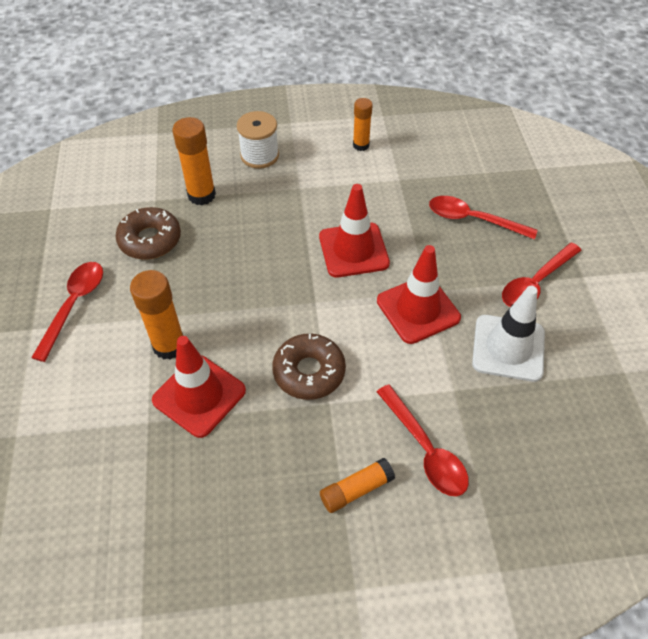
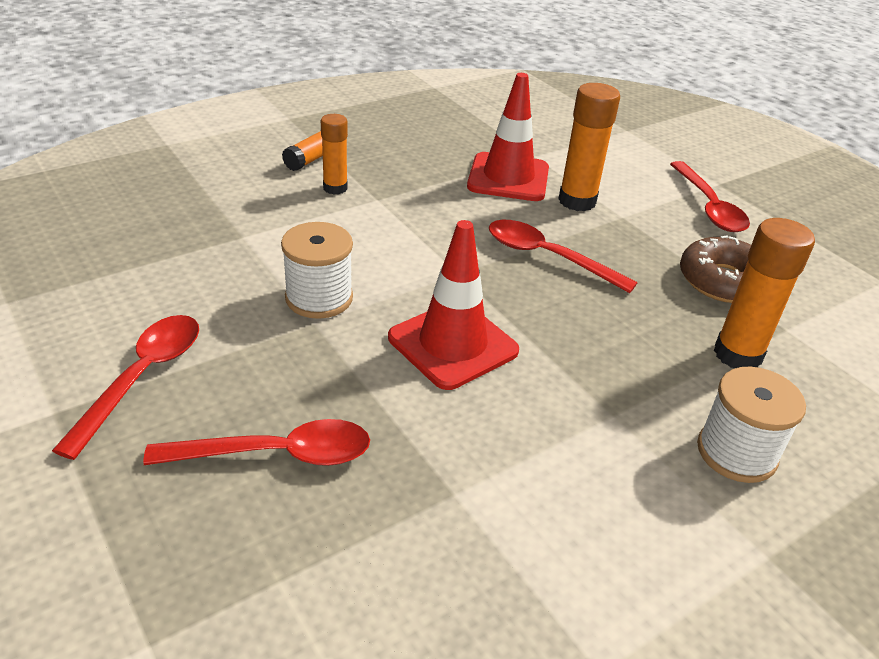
camera: 150 degrees right, 15 degrees down
(309, 372) = (416, 214): brown donut -> none
(361, 145) = (582, 550): orange glue stick -> orange glue stick (335, 188)
(418, 309) = (319, 298): red traffic cone -> white spool
(425, 449) = (259, 190): red spoon -> red spoon (547, 257)
(508, 348) = (179, 288): white traffic cone -> none

